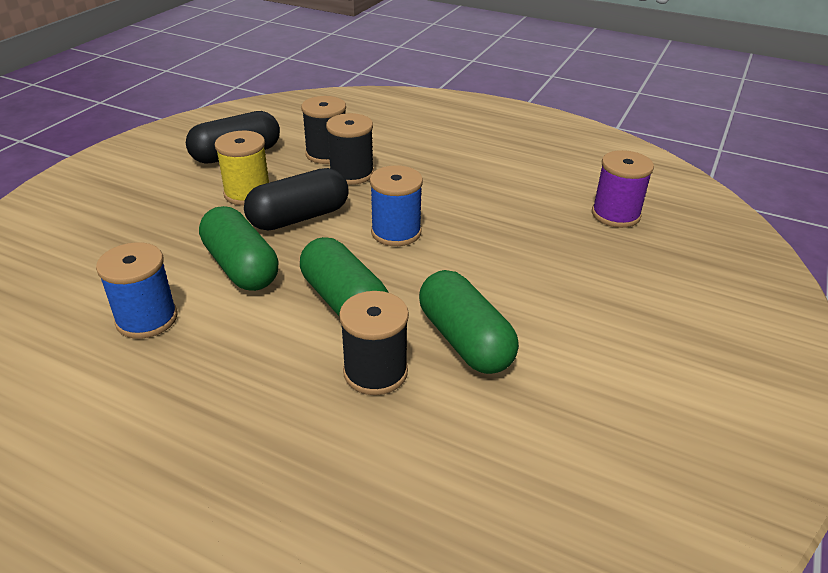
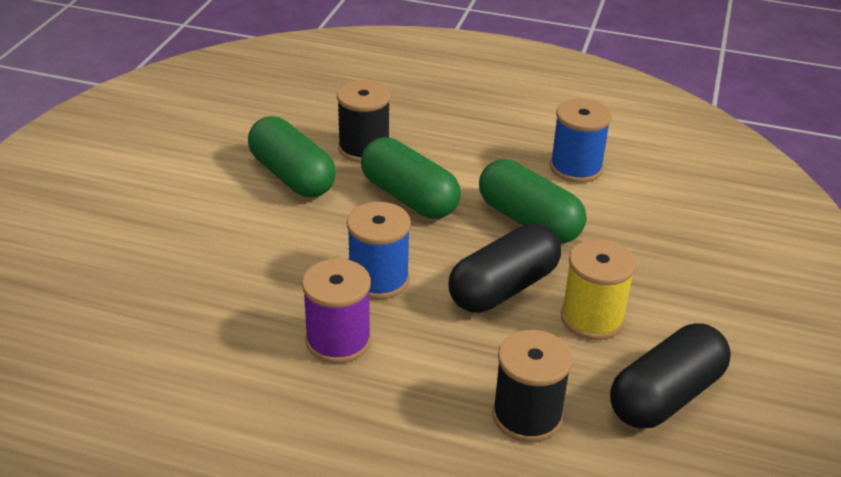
camera: 170 degrees right, 0 degrees up
(351, 174) = (469, 374): black spool -> none
(615, 214) = (88, 339): purple spool -> purple spool (338, 341)

